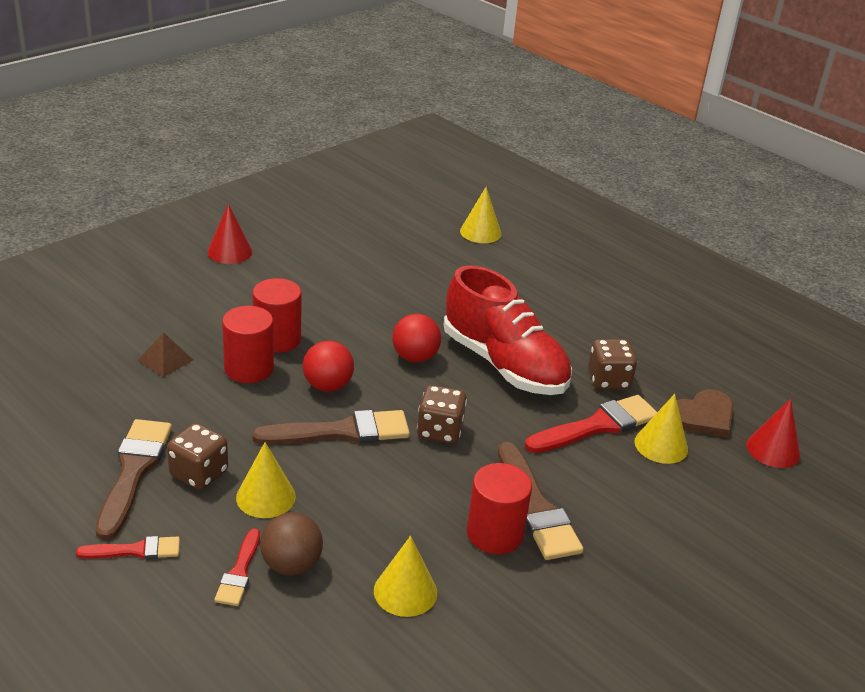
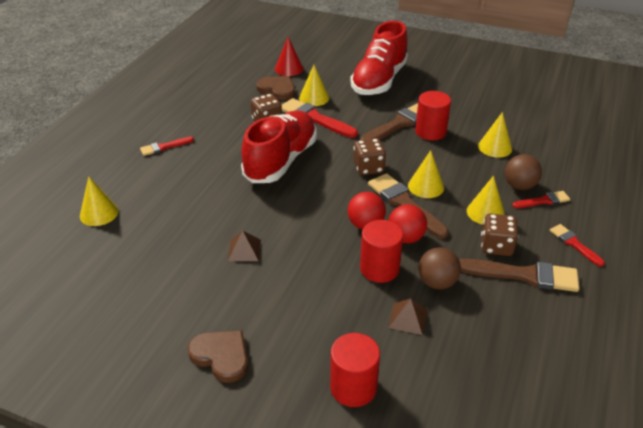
camera: 110 degrees left, 5 degrees up
(134, 471) = (524, 275): brown brush -> brown brush turned 150 degrees counterclockwise
(191, 399) = (437, 282): none -> brown ball
(230, 252) = (221, 356): red cone -> brown heart
(277, 339) = (333, 269): red cylinder -> red cylinder (353, 387)
(354, 296) = (244, 250): none -> brown pyramid
(362, 466) = (426, 186): none -> yellow cone
(415, 357) = (302, 197): red ball -> red ball (405, 238)
(586, 290) = (164, 147): none -> red brush
(694, 542) = (379, 81): none -> red shoe

